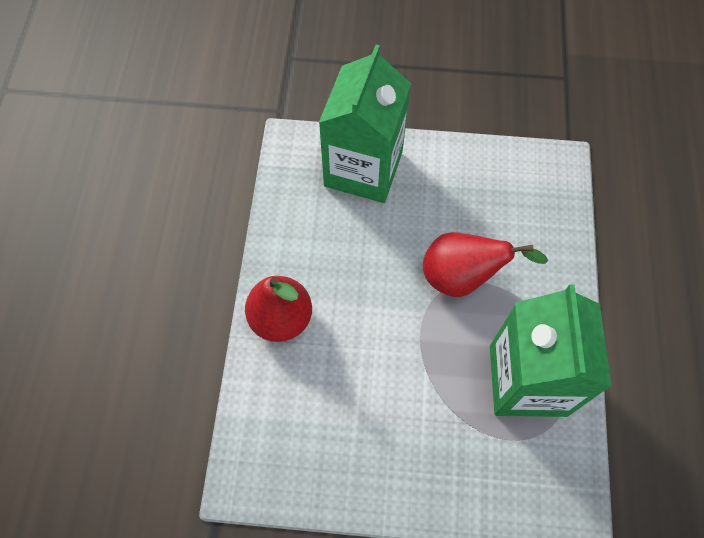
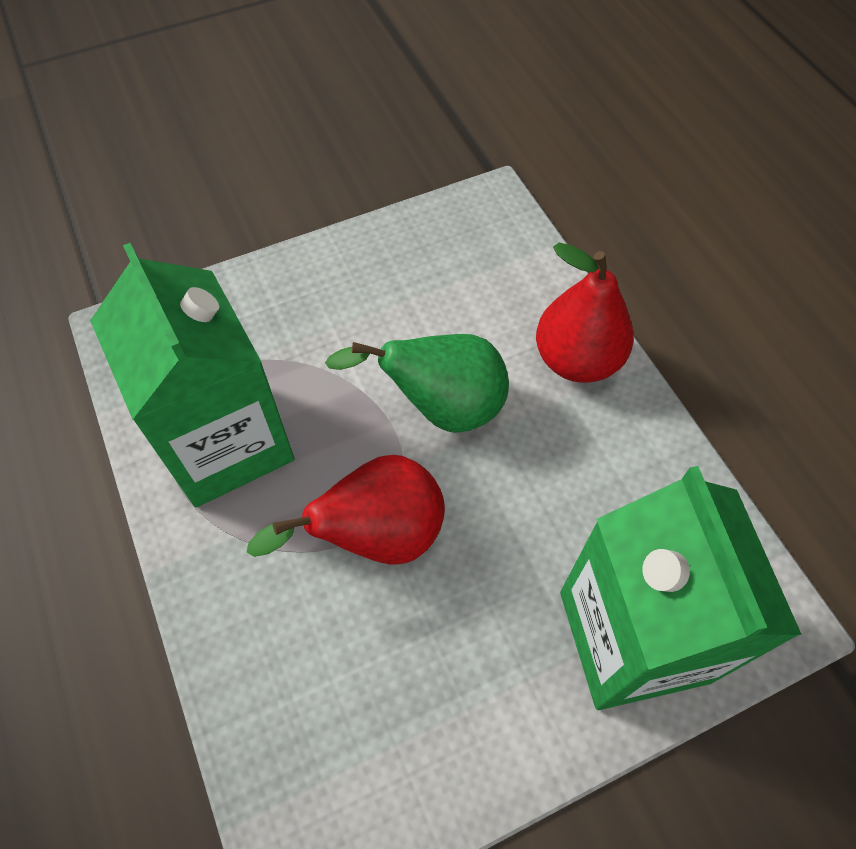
camera: 150 degrees right, 5 degrees down
(383, 332) = (441, 407): none -> green pear

